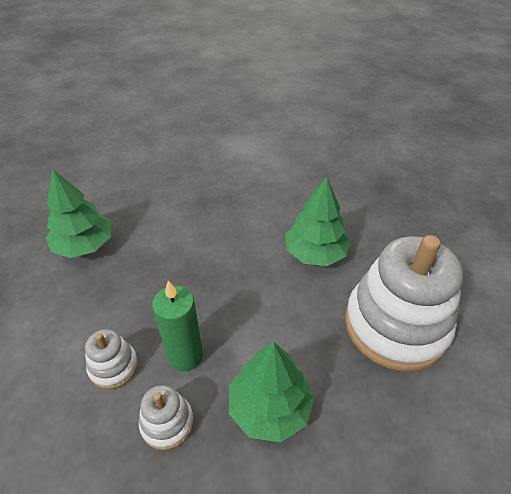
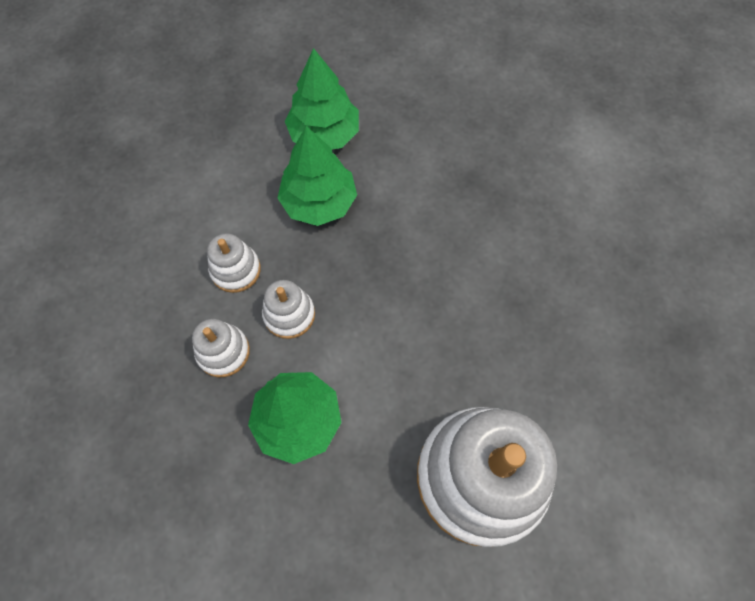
camera: 50 degrees right, 20 degrees up
(185, 356) = (289, 314): green candle -> white stacking toy
(315, 253) = (504, 335): green tree -> green tree (319, 202)

